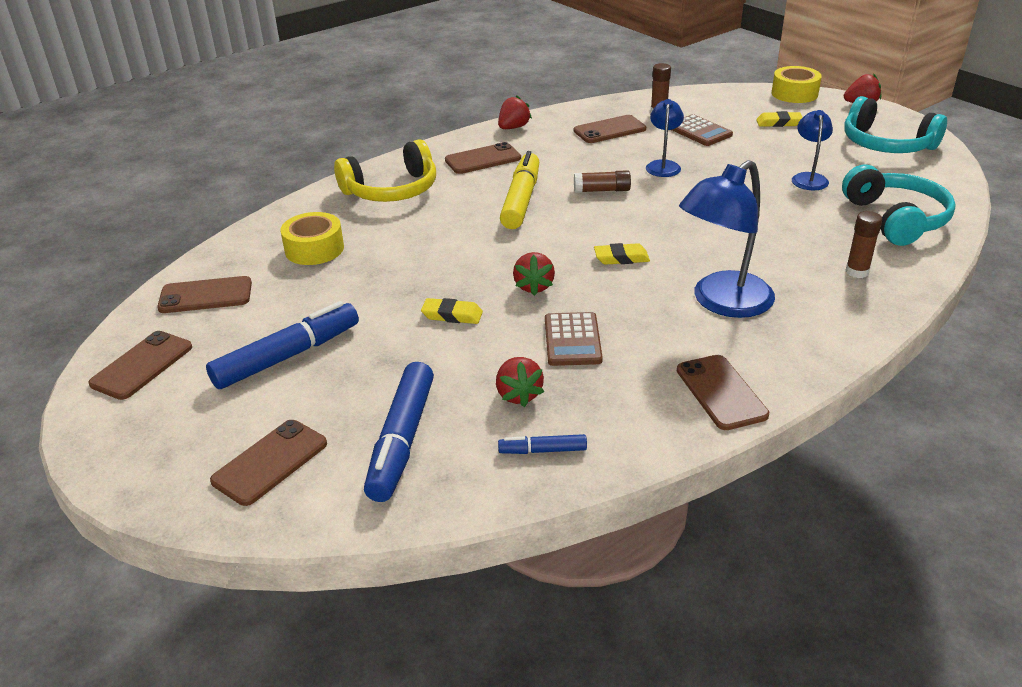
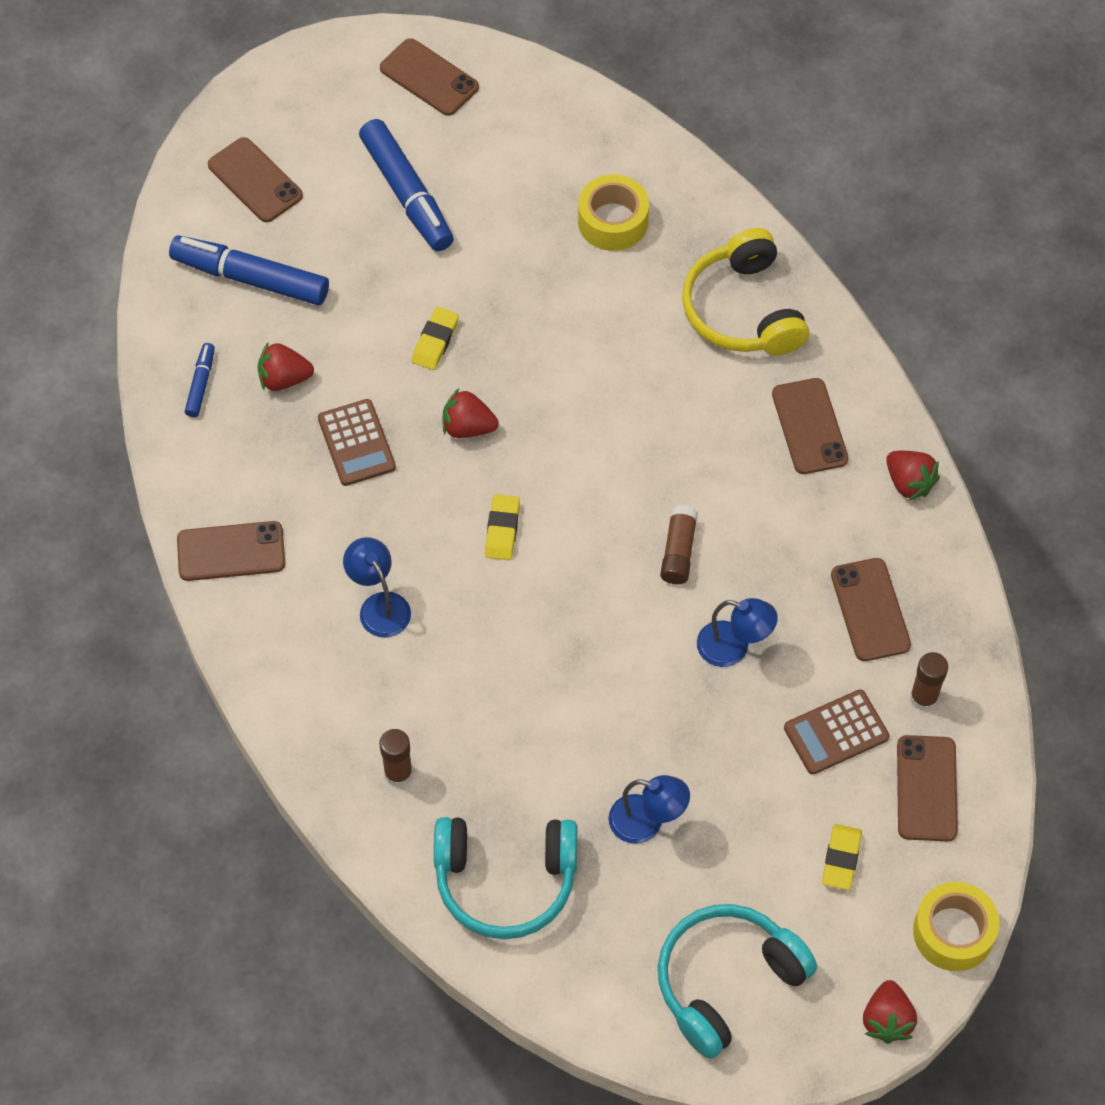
camera: 100 degrees right, 25 degrees up
(205, 296) = (541, 122): brown phone -> brown phone (926, 788)
(521, 200) = (677, 452): yellow marker -> none
(572, 340) = (356, 443): brown calculator -> brown calculator turned 120 degrees counterclockwise
(722, 303) = (379, 605): blue lamp -> blue lamp, size x0.55

